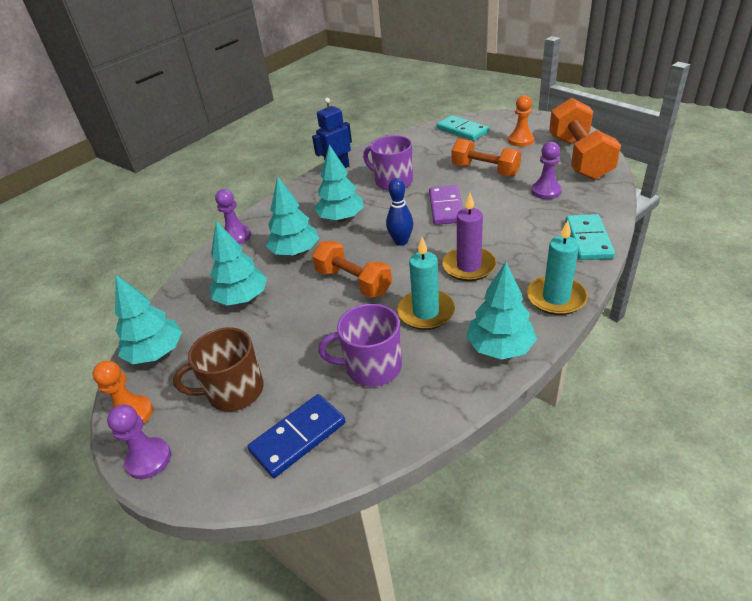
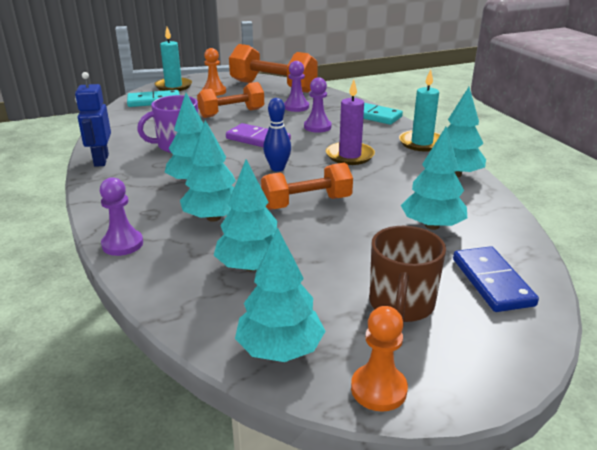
camera: 65 degrees left, 10 degrees down
(149, 459) = (465, 387): purple pawn -> purple pawn (317, 127)
(371, 367) = (432, 226): purple mug -> turquoise tree
(426, 312) = (386, 186): turquoise candle -> turquoise candle (173, 86)

